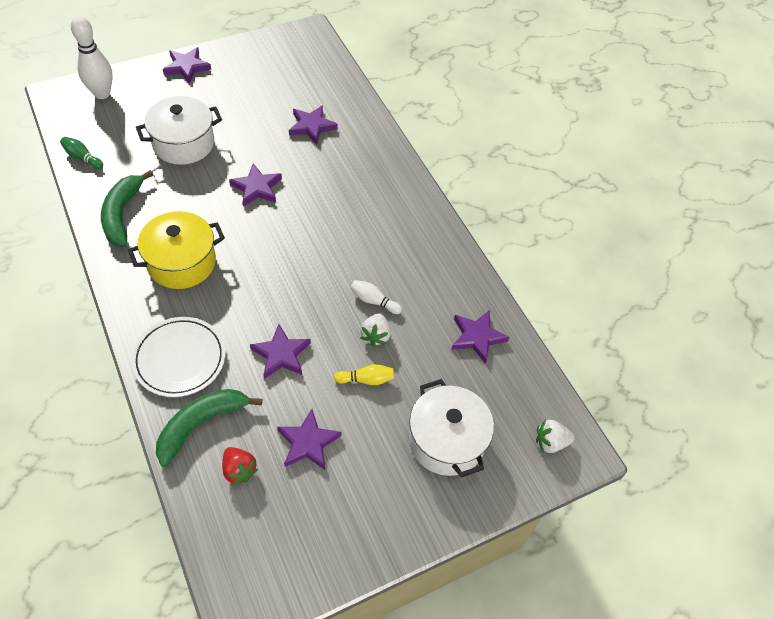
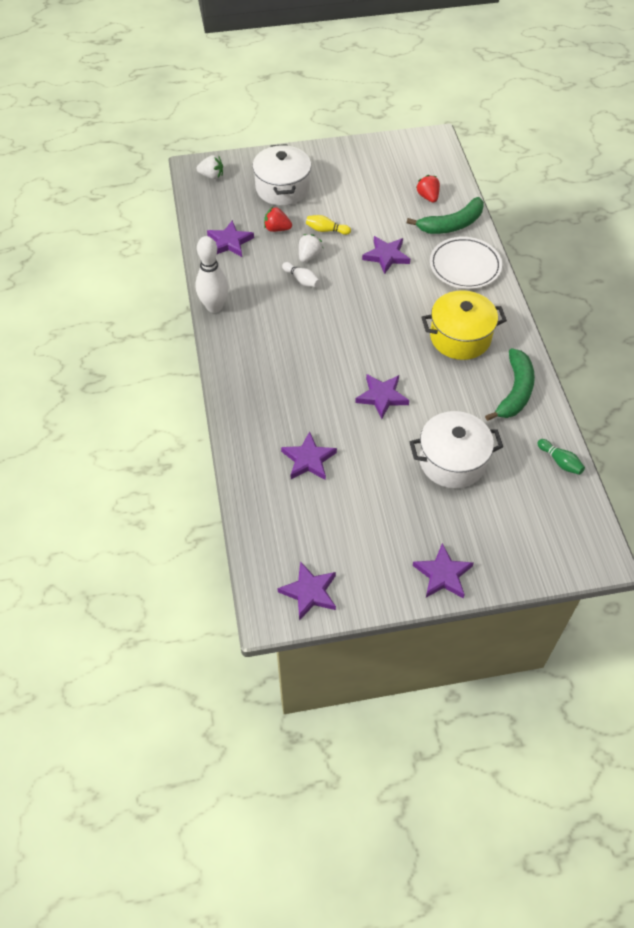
camera: 160 degrees left, 0 degrees up
(102, 94) = (546, 548): white bowling pin -> white bowling pin (214, 307)
(308, 442) = (378, 203): purple star -> purple star (309, 592)
(428, 369) = (277, 229): none -> red strawberry

